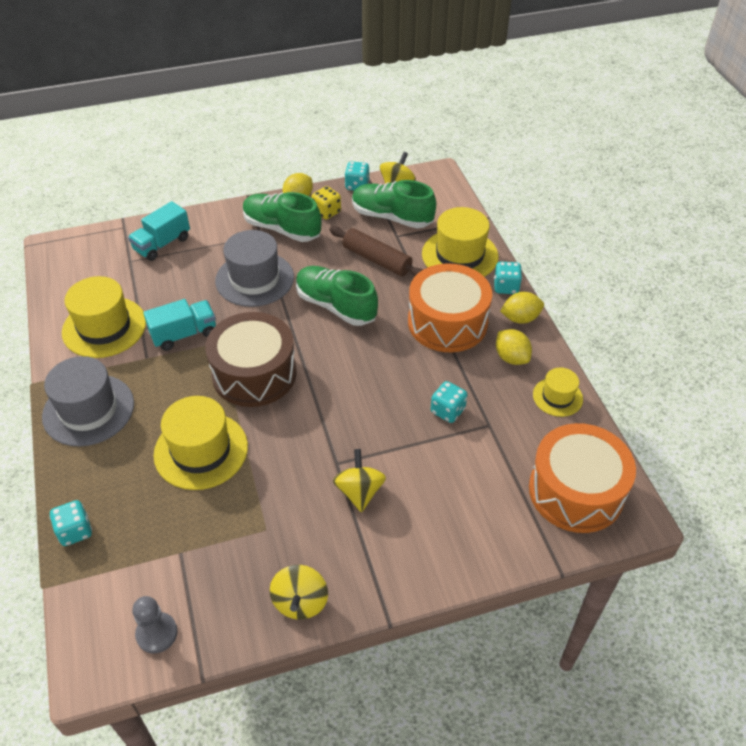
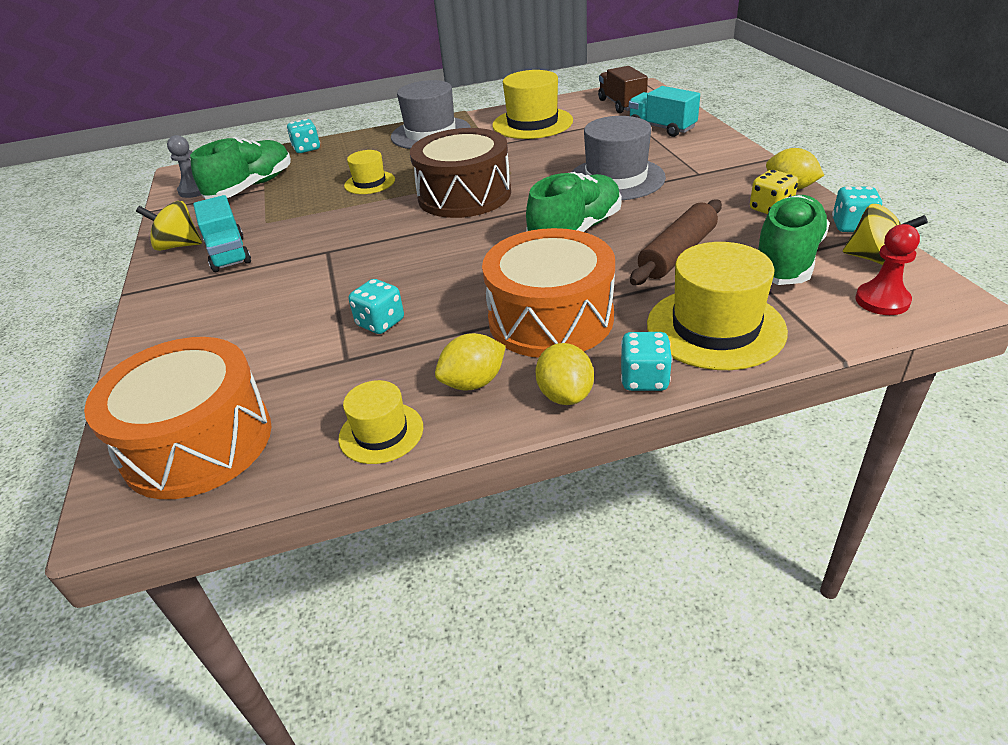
camera: 95 degrees right, 10 degrees down
(90, 263) = (621, 104): none -> brown truck
(184, 334) = (523, 156): turquoise truck -> turquoise truck (228, 254)
(201, 450) = (369, 183): yellow hat -> yellow hat, size x0.56
(282, 229) = (718, 184): green shoe -> green shoe (251, 187)
(359, 492) = (283, 267): yellow spinning top -> none
(438, 194) = (882, 301): none -> red pawn

